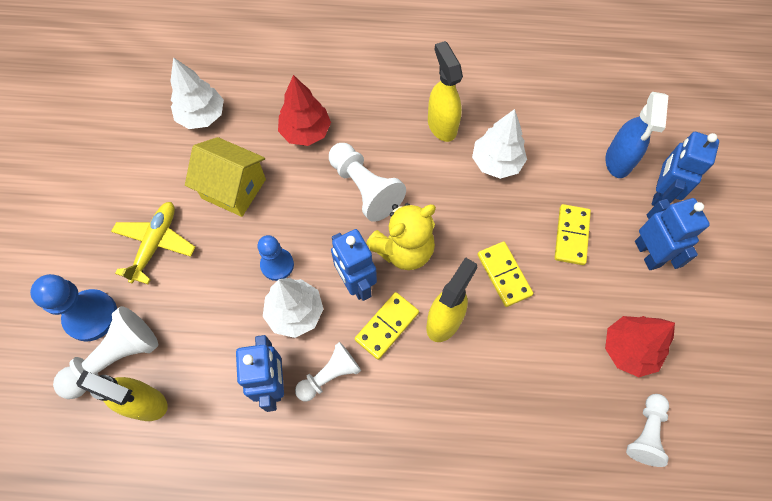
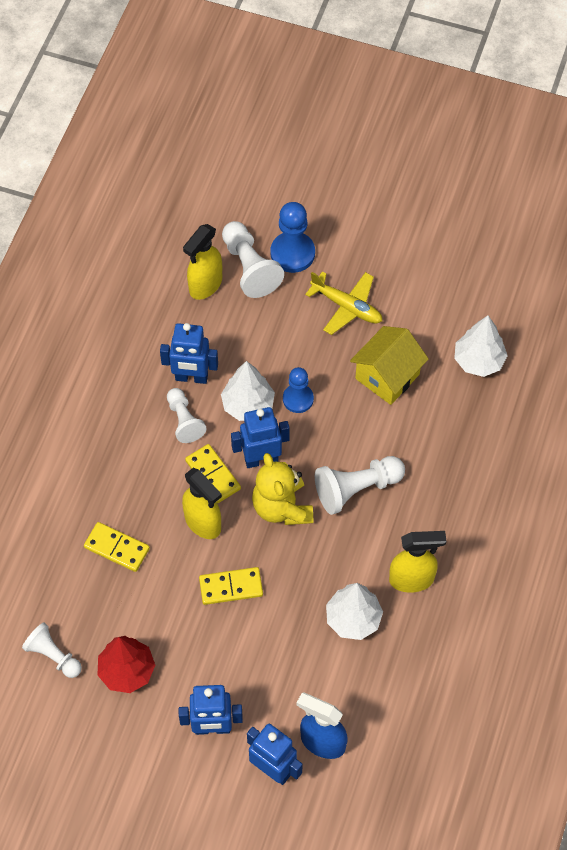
camera: 105 degrees right, 5 degrees down
(306, 132) = (436, 450): red tree -> none
(571, 235) = (252, 662): yellow domino -> yellow domino (117, 548)

